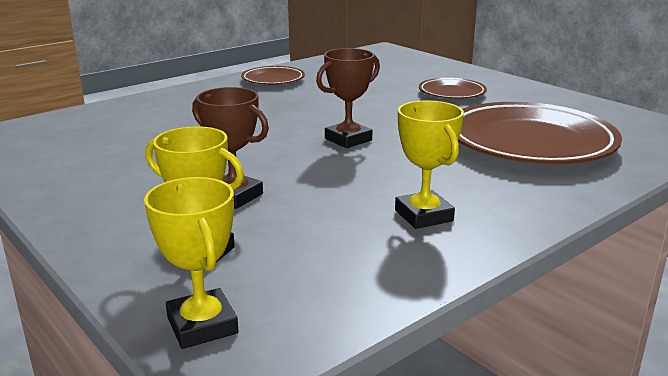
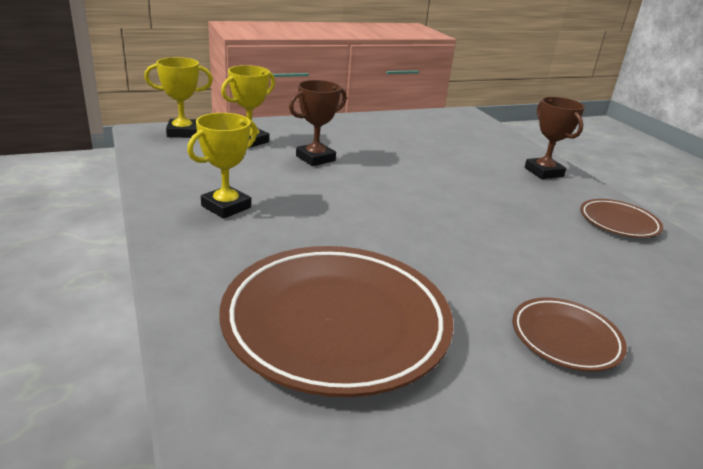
camera: 105 degrees right, 5 degrees up
(348, 139) = (402, 218): brown trophy -> brown trophy (543, 172)
(423, 215) = (226, 207): yellow trophy -> yellow trophy turned 45 degrees counterclockwise

